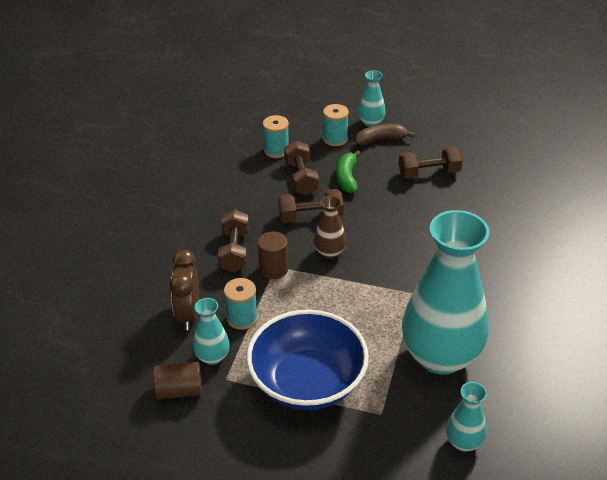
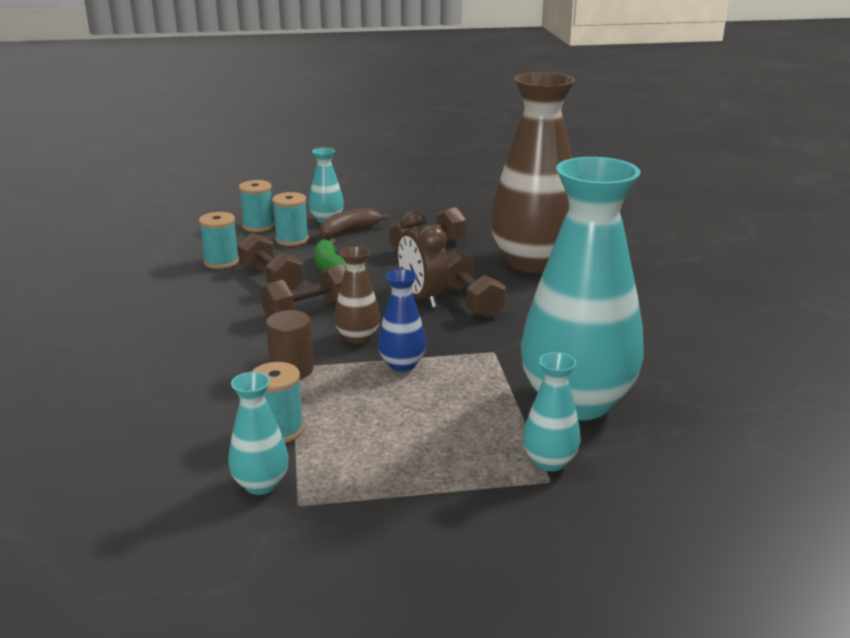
camera: 25 degrees left, 15 degrees down
(179, 390) = (231, 539): brown cylinder -> none
(188, 314) = (193, 446): brown clock -> brown clock (422, 298)
(235, 251) = (223, 364): brown dumbbell -> brown dumbbell (470, 301)
(307, 382) = (423, 474): blue bowl -> none
(319, 117) = (258, 226): none -> turquoise spool
(345, 286) = (402, 364): none -> blue vase
(463, 442) = (679, 479): turquoise vase -> turquoise vase (549, 461)
(499, 211) = (533, 262): none -> brown vase

